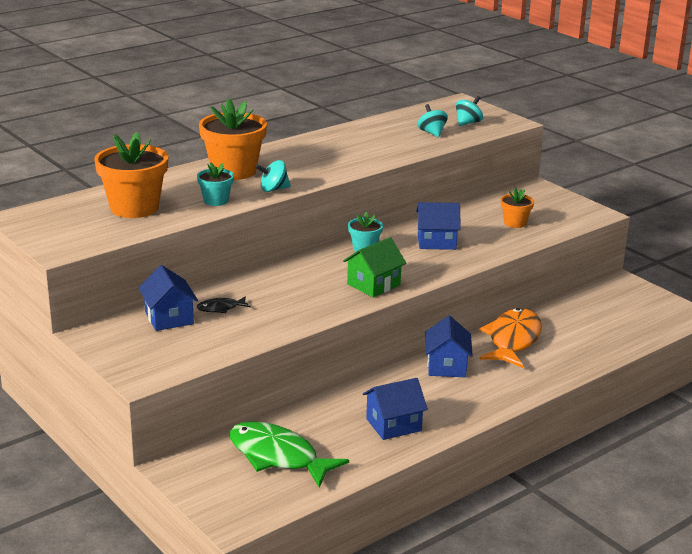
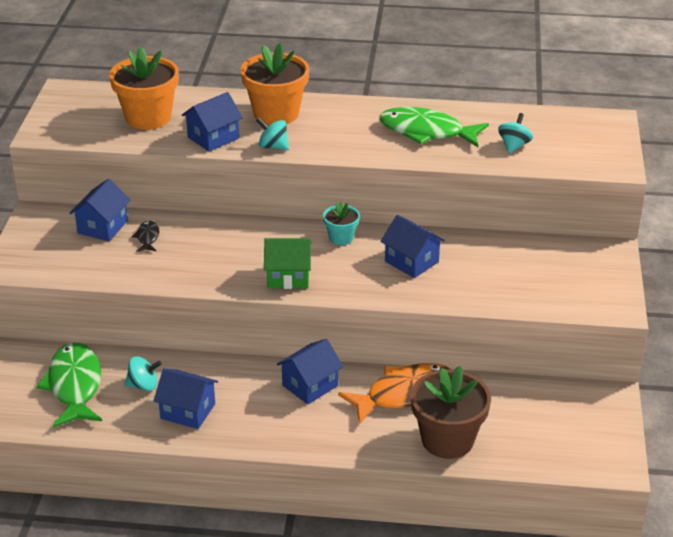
camera: 45 degrees right, 10 degrees up
(216, 201) = (213, 138): turquoise flower pot -> blue house
(220, 308) = (147, 237): black fish -> black fish turned 60 degrees clockwise
(362, 145) = (426, 132): none -> green fish
(468, 123) = (570, 149): turquoise spinning top -> turquoise spinning top (143, 385)
(515, 223) = (517, 278): orange flower pot -> none
(582, 350) = (447, 440): none -> brown flower pot

